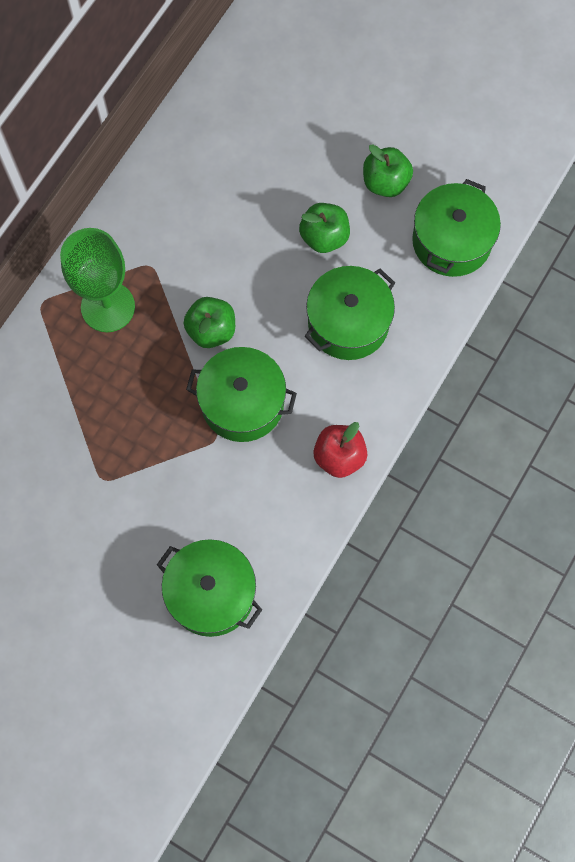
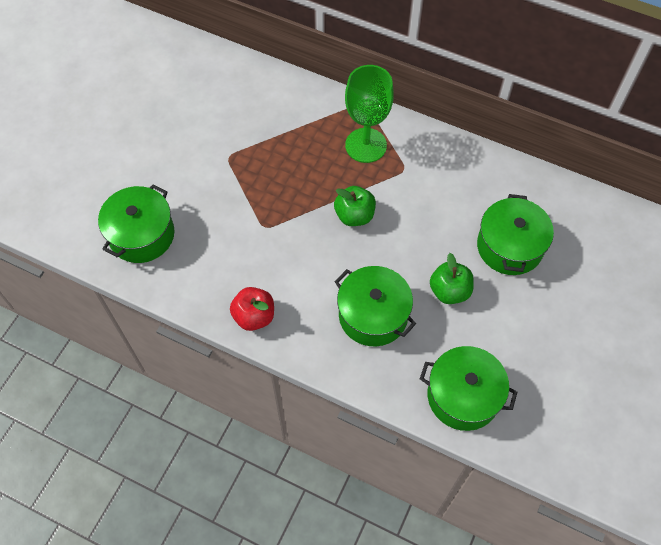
camera: 85 degrees right, 10 degrees down
(242, 403) = (295, 242): green pot -> green pot (509, 246)
(385, 182) = (511, 336): green apple -> none

